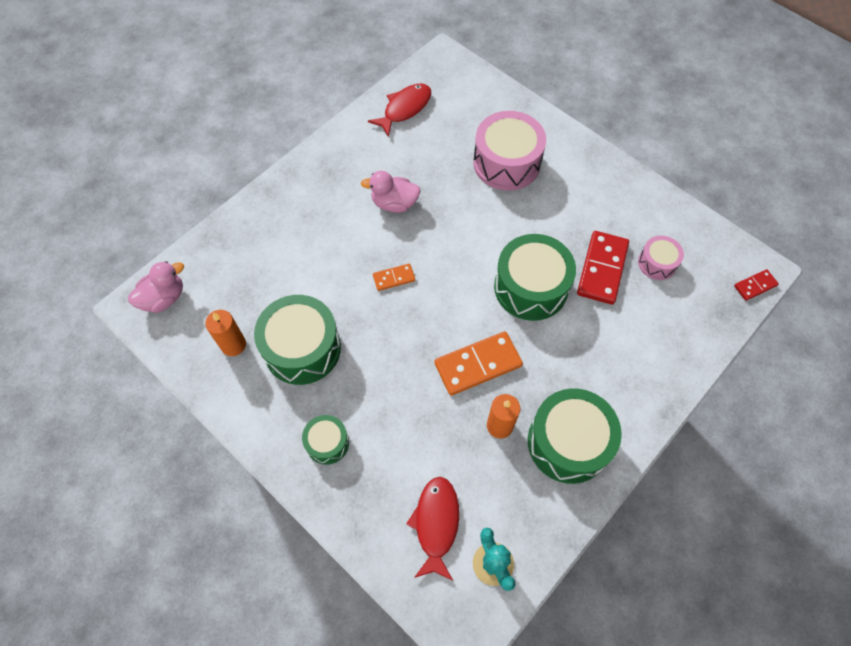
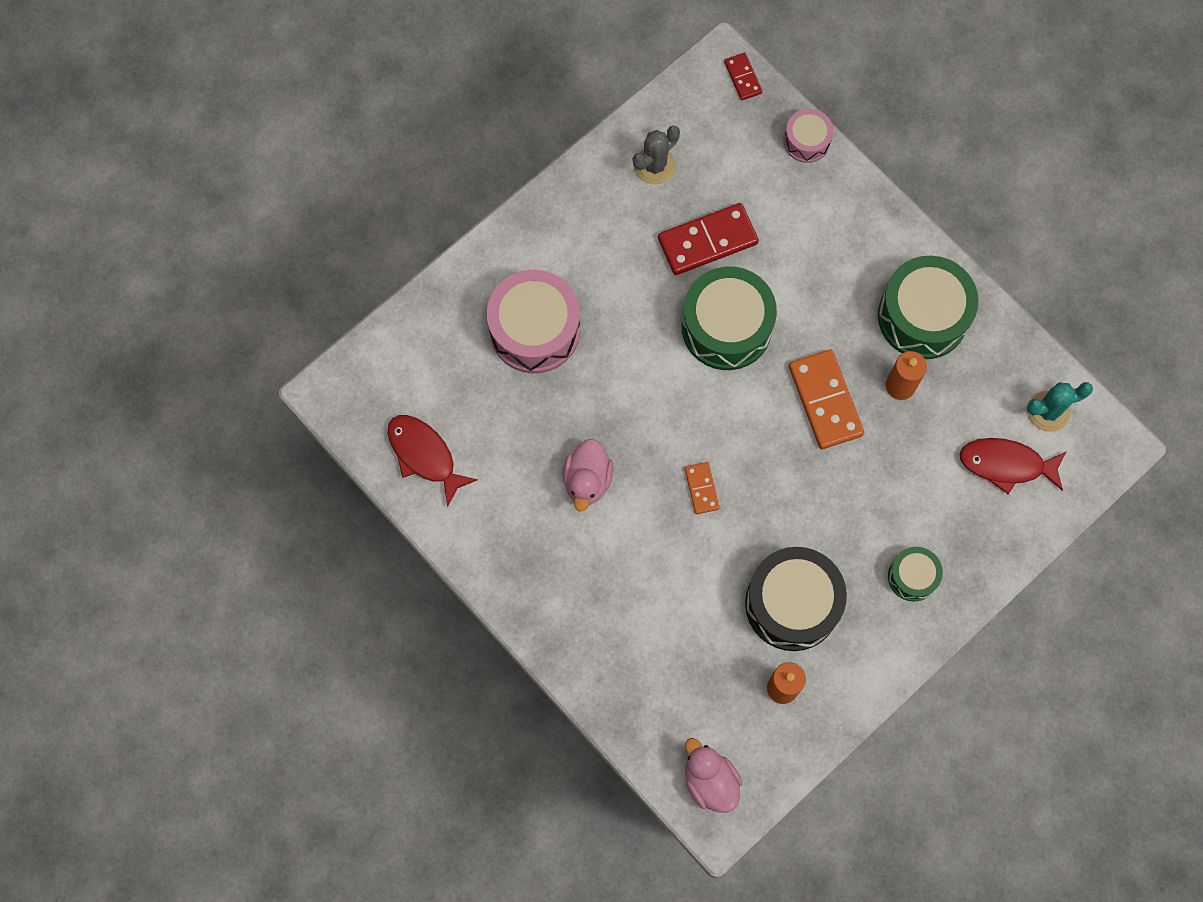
camera: 85 degrees left, 10 degrees up
(302, 348) = (792, 604): green drum -> black drum
(602, 269) = (707, 241): red domino -> red domino turned 45 degrees counterclockwise
(657, 263) = (704, 177): pink drum -> pink drum (806, 141)
(658, 228) = (655, 165): none -> grey cactus

